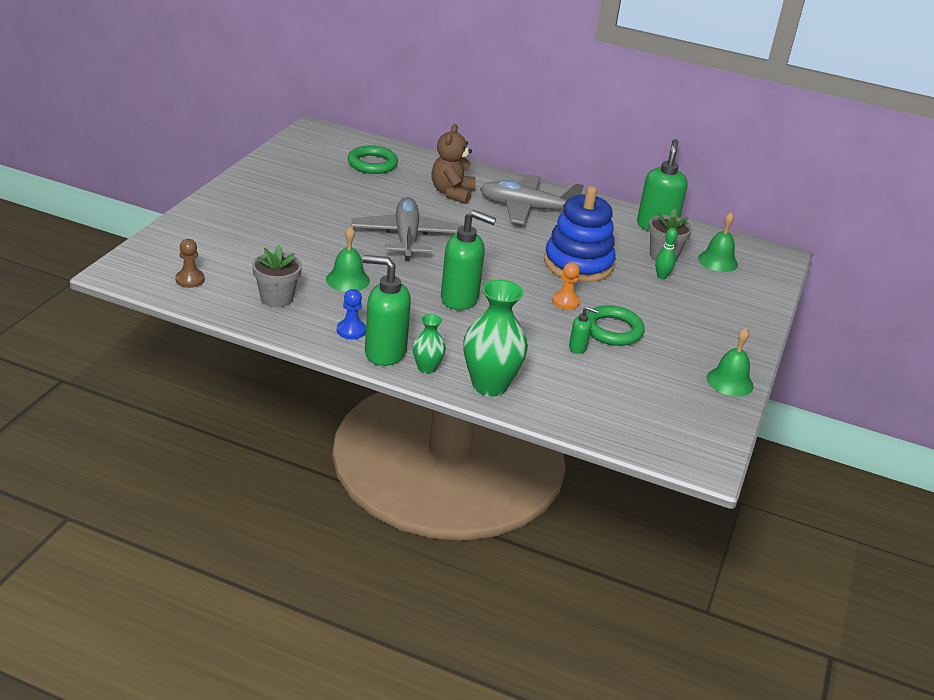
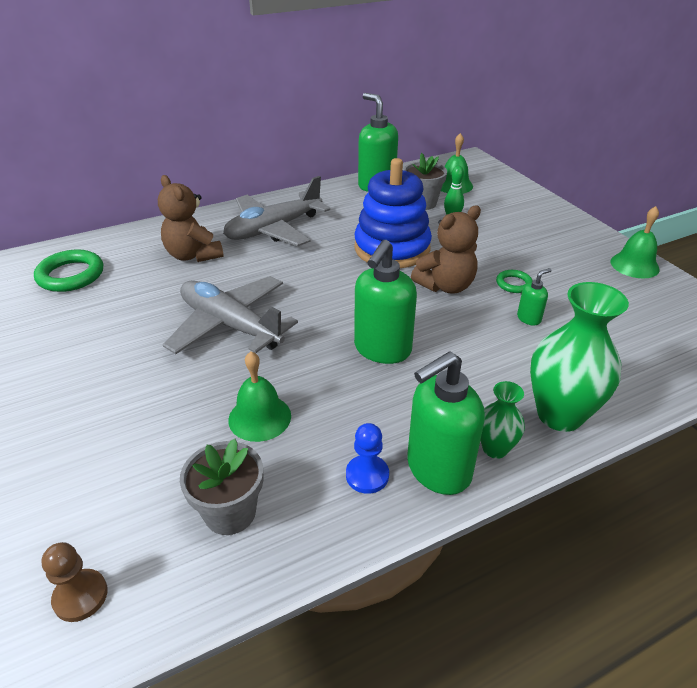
camera: 45 degrees left, 5 degrees up
(460, 299) = (382, 350): green soap dispenser -> green soap dispenser turned 150 degrees clockwise
(565, 302) = (446, 286): orange pawn -> brown teddy bear
(612, 330) = (513, 284): green ring -> green ring, size x0.54

